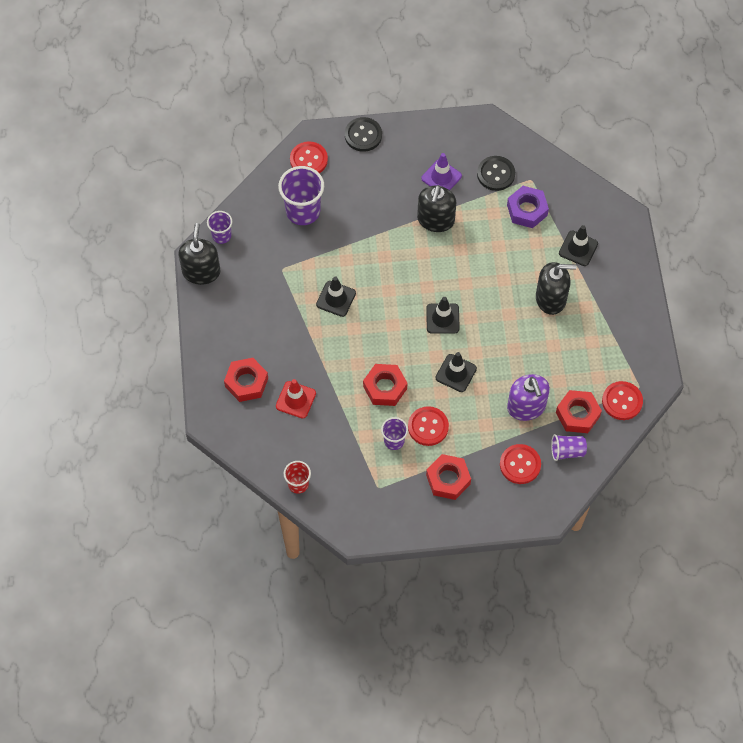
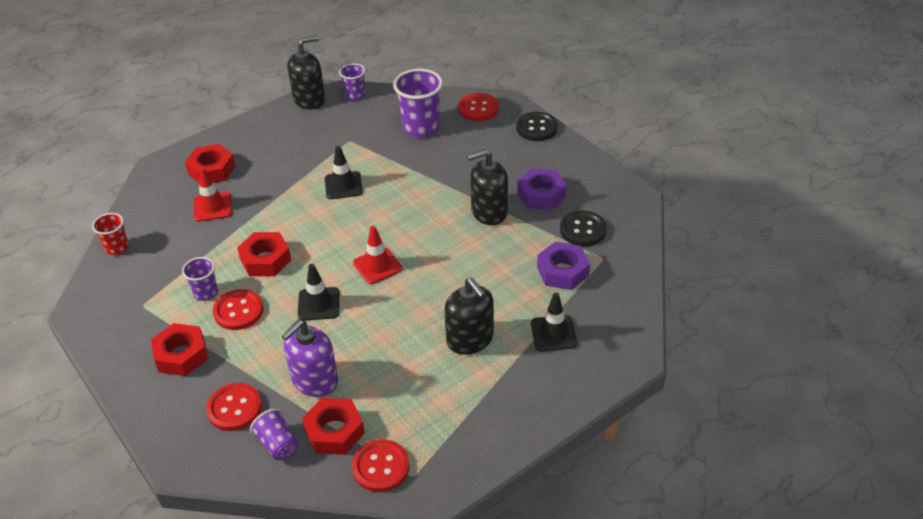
camera: 60 degrees right, 20 degrees down
(441, 177) = (541, 195): purple traffic cone -> purple nut
(442, 318) = (377, 266): black traffic cone -> red traffic cone

